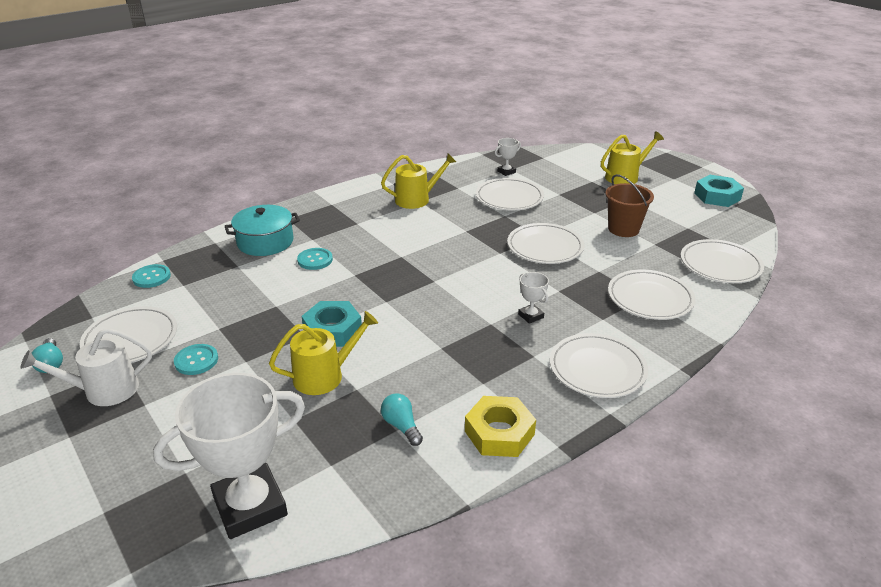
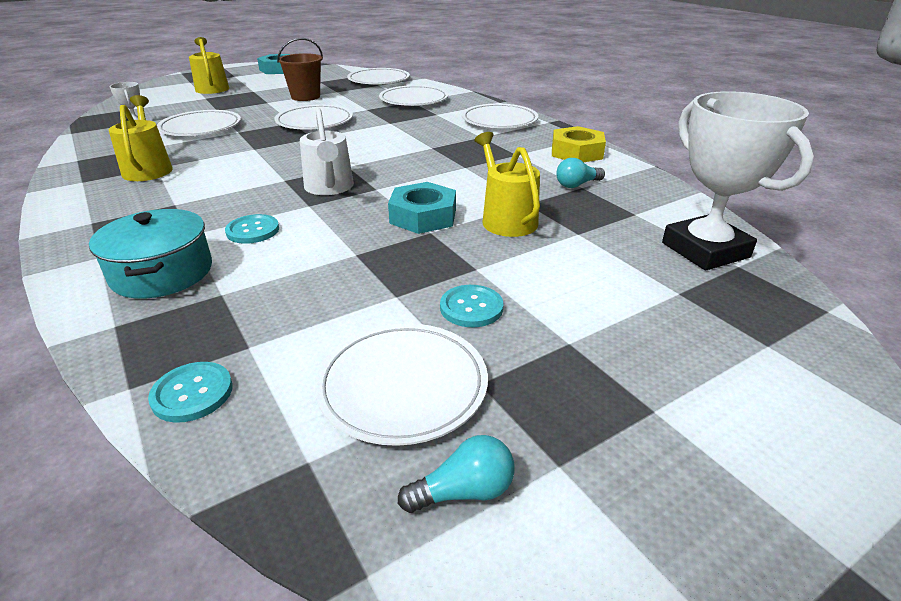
camera: 85 degrees left, 0 degrees up
(104, 390) = (541, 392): white watering can -> white watering can (329, 187)
(531, 316) = (425, 134): white trophy -> none

